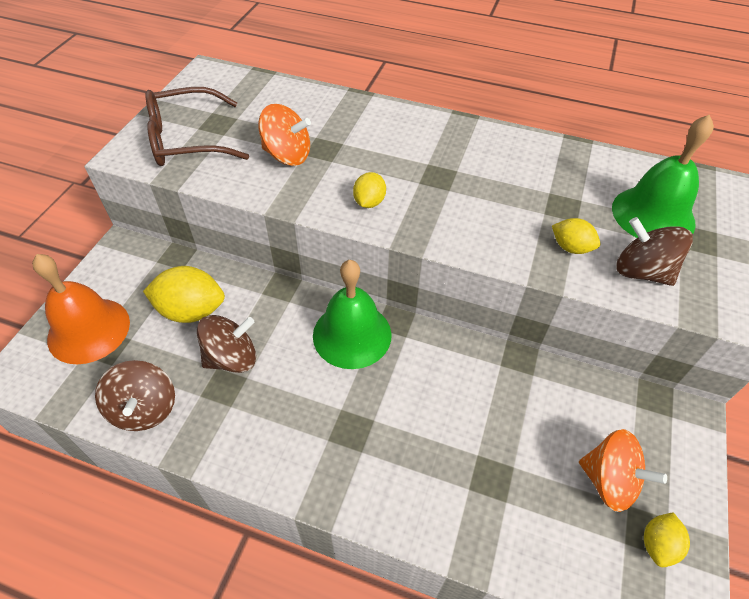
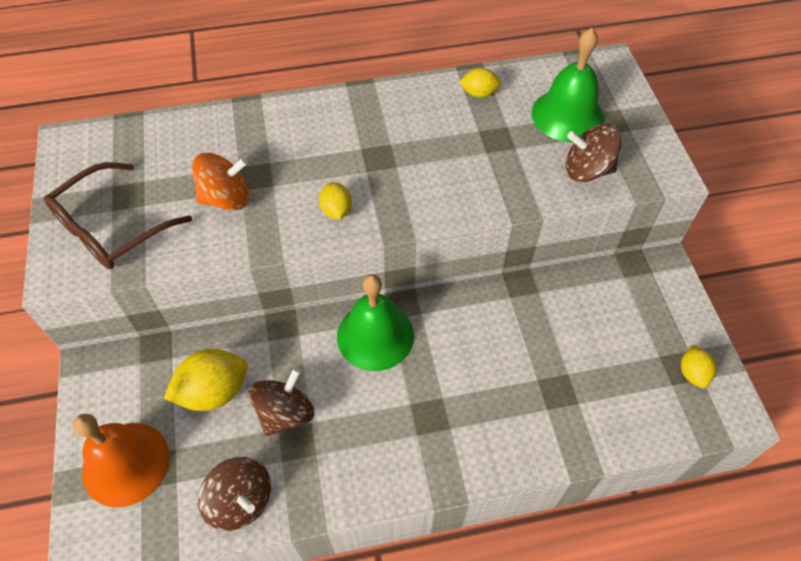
camera: 30 degrees left, 5 degrees up
(571, 247) = (525, 174): yellow lemon -> yellow lemon (479, 93)
(609, 481) = (637, 345): orange spinning top -> none

